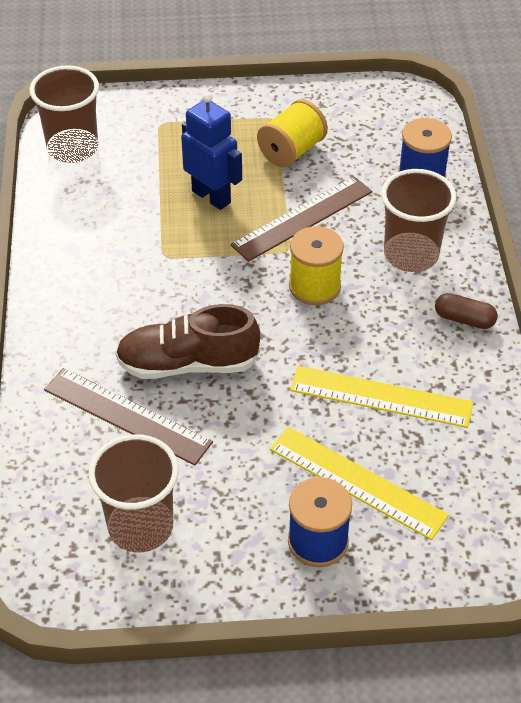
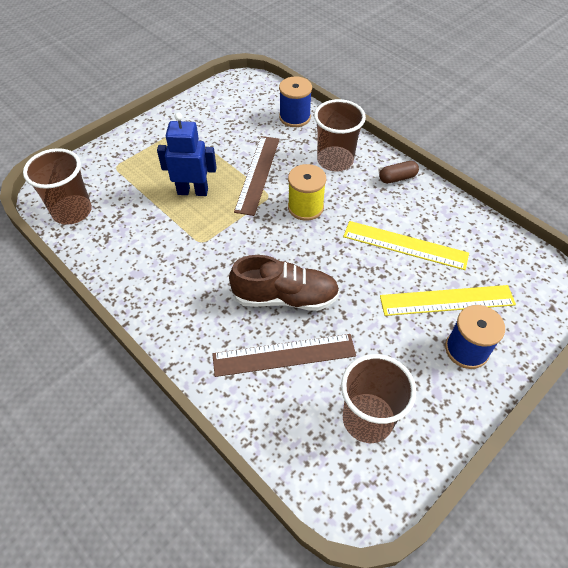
camera: 40 degrees left, 5 degrees up
(188, 364) = (285, 297): brown shoe -> brown shoe turned 135 degrees counterclockwise
(292, 151) = (212, 141): yellow spool -> none
(381, 396) = (405, 245): yellow ruler -> yellow ruler turned 45 degrees clockwise

